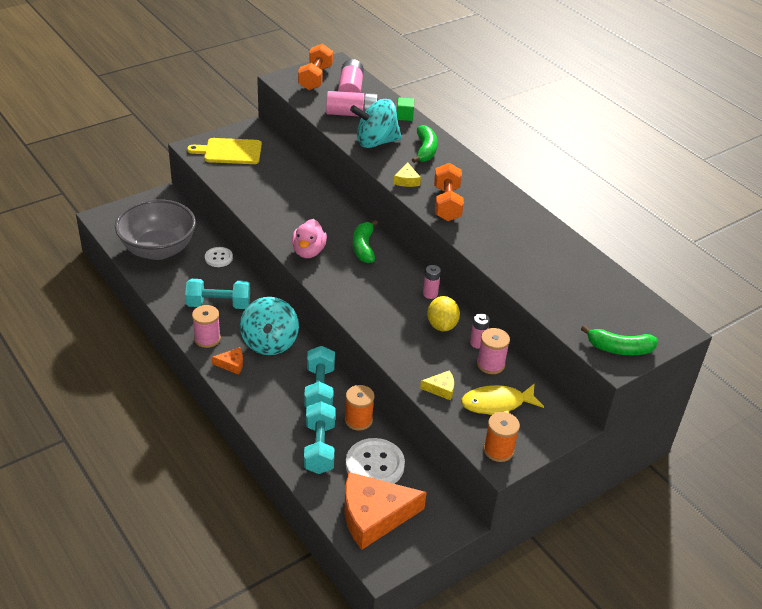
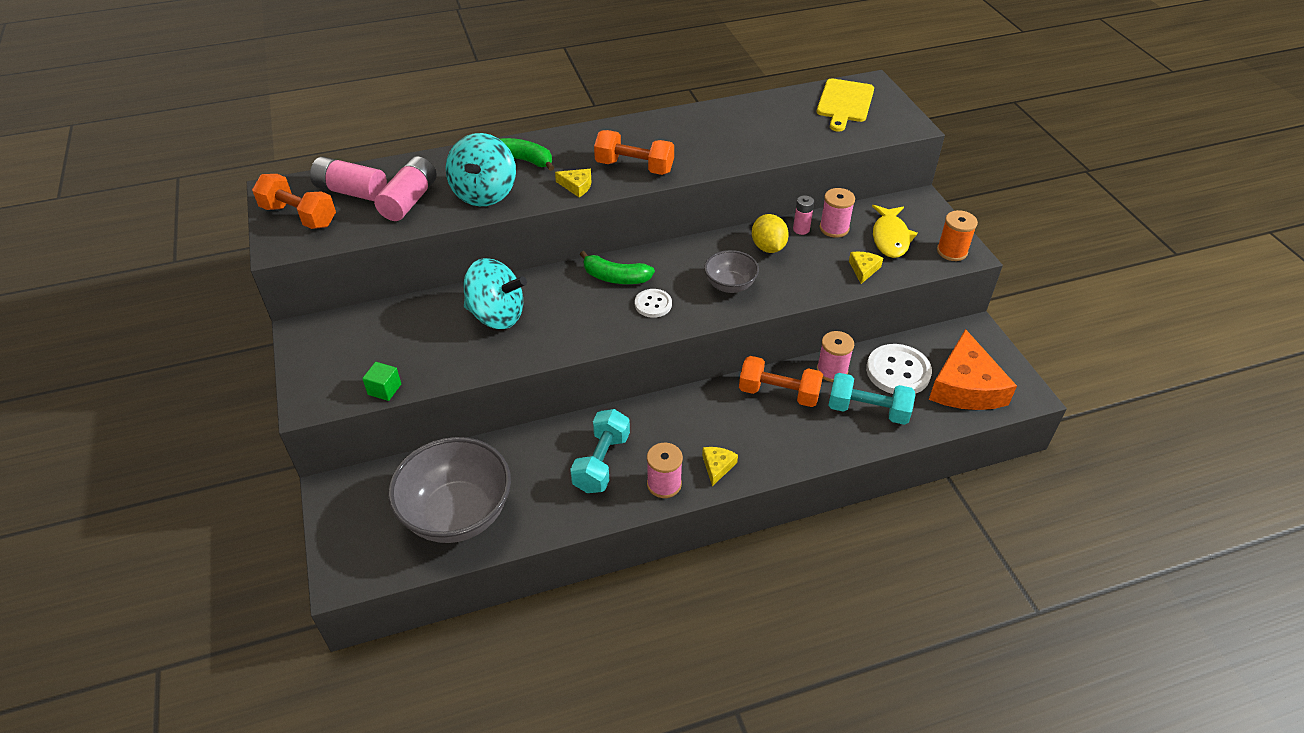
camera: 70 degrees left, 5 degrees up
(218, 258) = (506, 448): white button -> white button (653, 304)
(230, 151) = (345, 365): yellow cutting board -> yellow cutting board (844, 103)
(231, 364) = (717, 466): orange cheese -> yellow cheese
(269, 343) = (689, 423): turquoise spinning top -> turquoise spinning top (497, 315)
(308, 251) = (605, 325): pink duck -> none
(319, 389) = (778, 393): turquoise dumbbell -> orange dumbbell
(358, 420) = (832, 371): orange spool -> pink spool
(382, 309) = (730, 285): none -> grey bowl
(404, 116) = (441, 160): green cube -> green cube (384, 389)
(430, 294) = (715, 244): pink battery -> none
(442, 325) = (768, 247): yellow lemon -> yellow lemon turned 60 degrees clockwise
(619, 349) = (893, 119): green banana -> none

